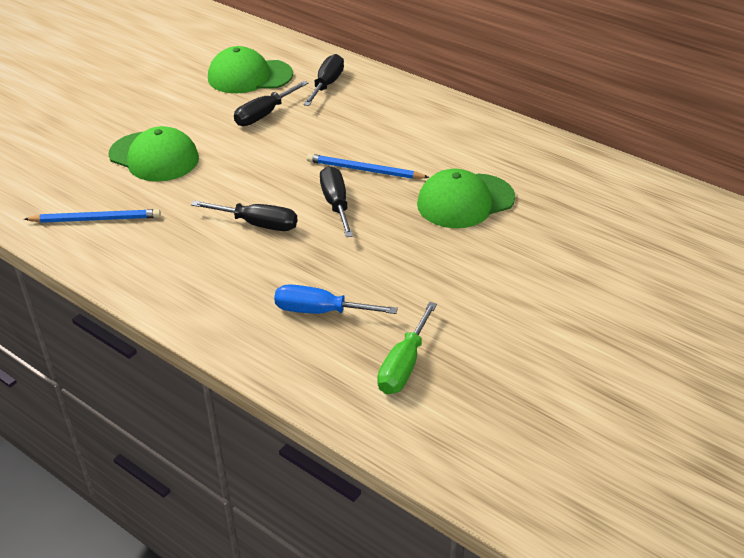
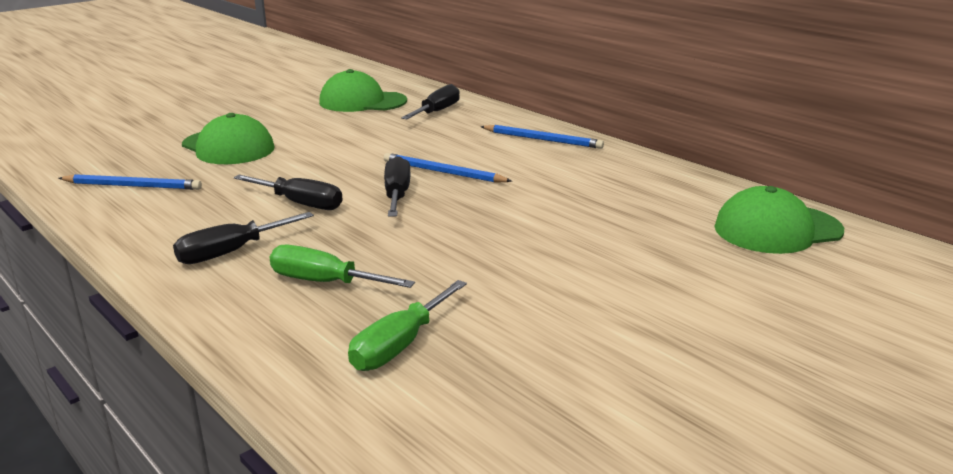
camera: 10 degrees right, 15 degrees down
(264, 114) = (360, 127): black screwdriver -> black screwdriver (231, 252)
(320, 311) = (325, 282): blue screwdriver -> green screwdriver
(437, 116) = (543, 139): none -> blue pencil
(465, 201) = (547, 204): green cap -> green cap (777, 229)

